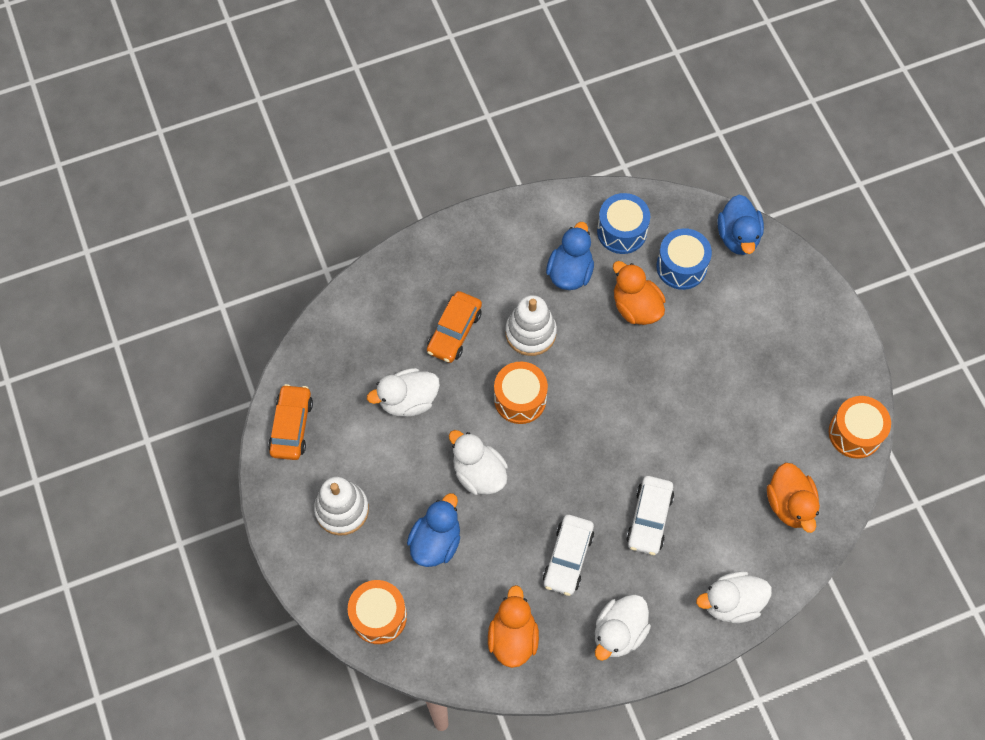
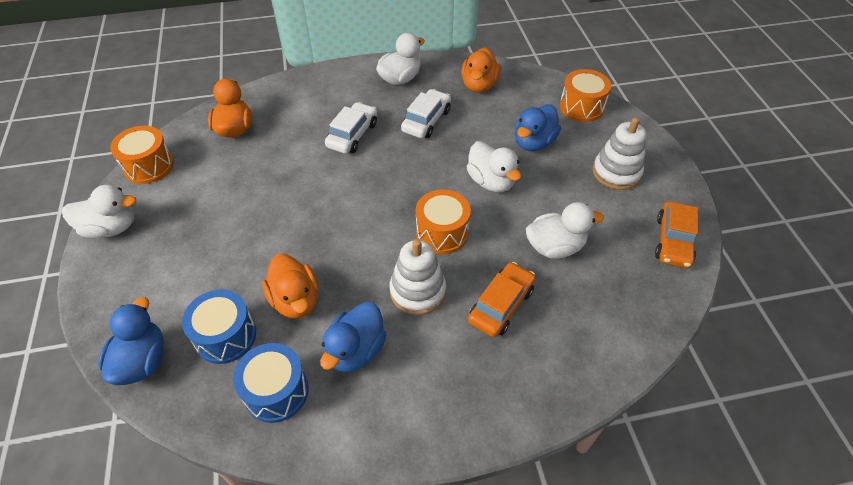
camera: 170 degrees left, 15 degrees down
(731, 603) = (311, 83): white duck -> white duck (111, 228)

